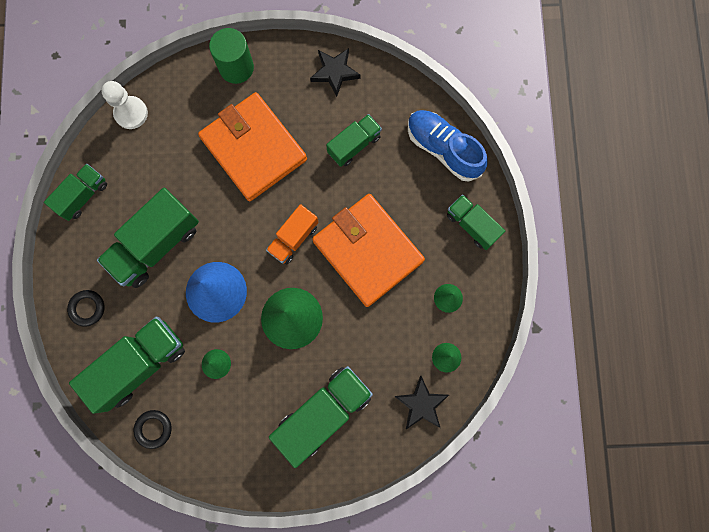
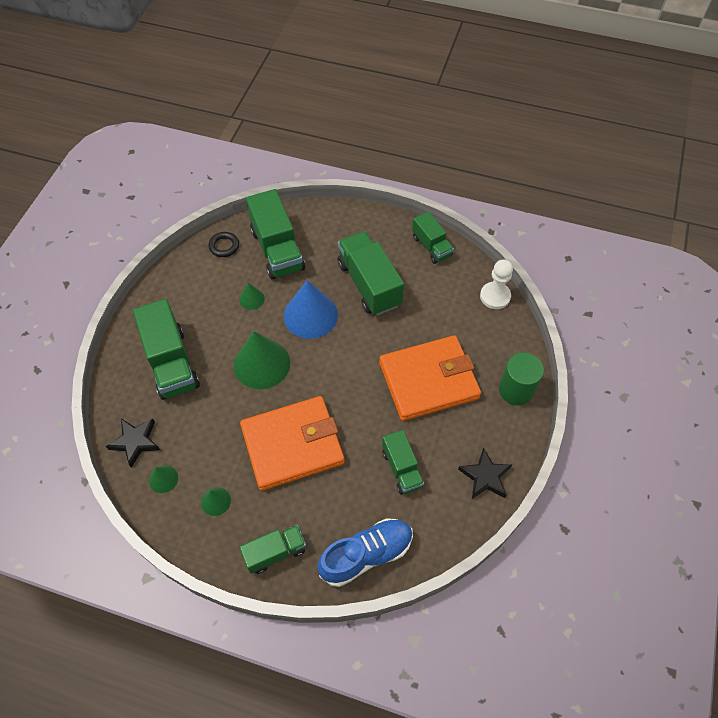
camera: 110 degrees right, 20 degrees down
(87, 308) = (337, 228): black ring -> none
(293, 238) = (331, 387): orange truck -> none

